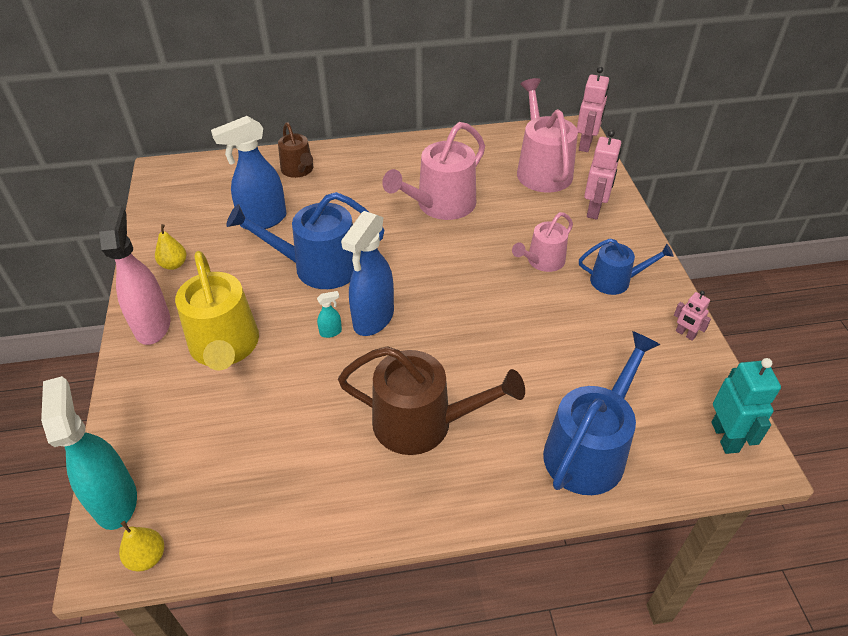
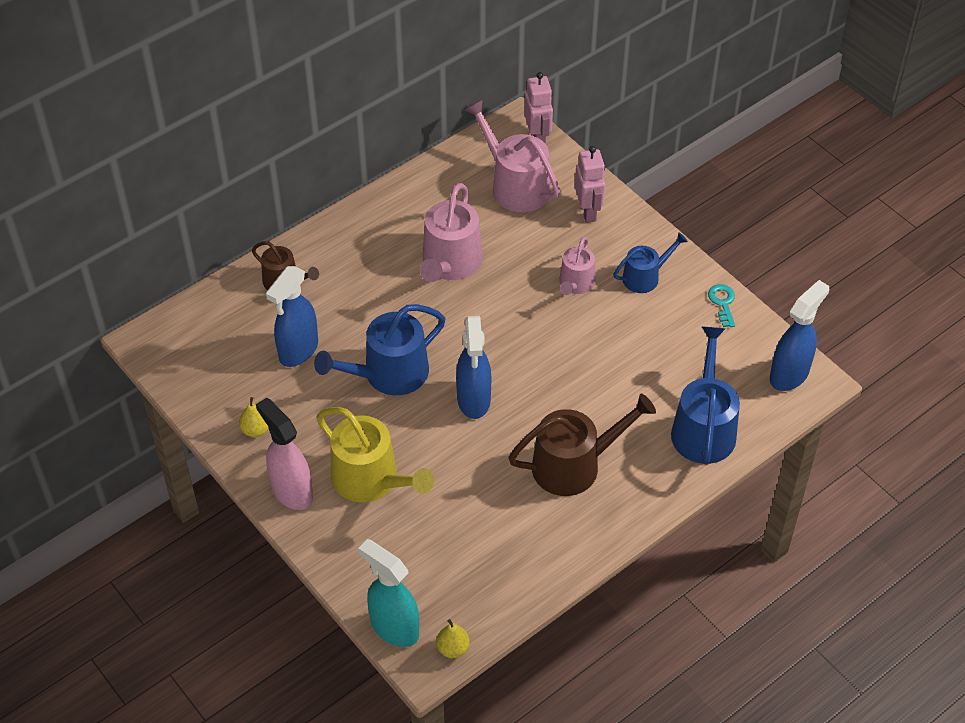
camera: 30 degrees left, 5 degrees up
(331, 332) = (448, 427): turquoise spray bottle -> none
(685, 334) = (722, 303): pink robot -> turquoise key
(725, 437) = (789, 374): turquoise robot -> blue spray bottle

